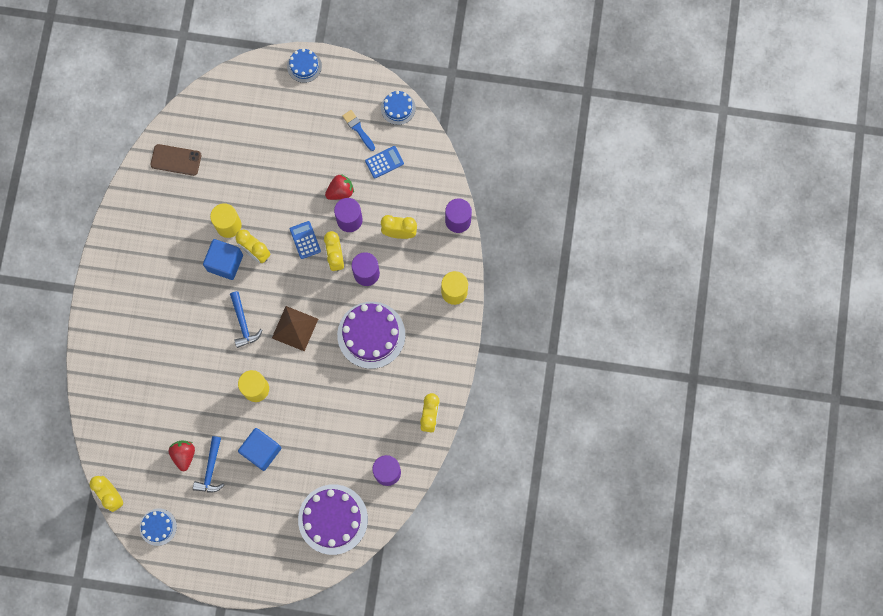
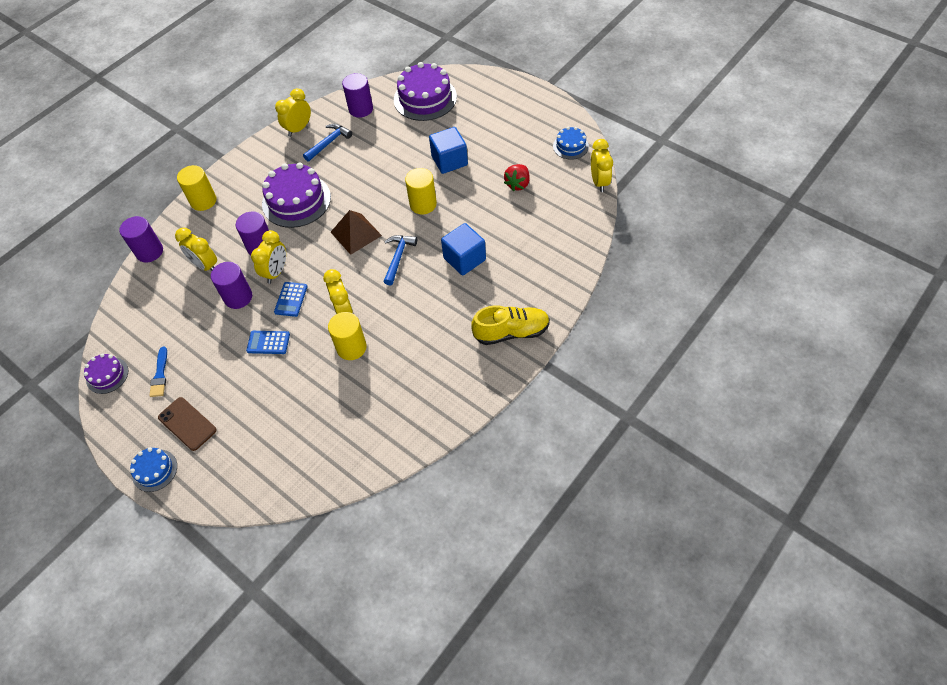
camera: 145 degrees left, 20 degrees down
(112, 302) = (511, 332): none -> yellow shoe
(176, 160) = (359, 440): brown phone -> brown phone (187, 424)
(211, 469) = (501, 166): blue hammer -> blue hammer (329, 143)
(225, 263) = (378, 315): blue cube -> blue cube (464, 259)
(340, 191) = (225, 325): red strawberry -> none
(384, 162) = (164, 331): blue calculator -> blue calculator (268, 342)
(398, 108) = (107, 375): blue cake -> purple cake

